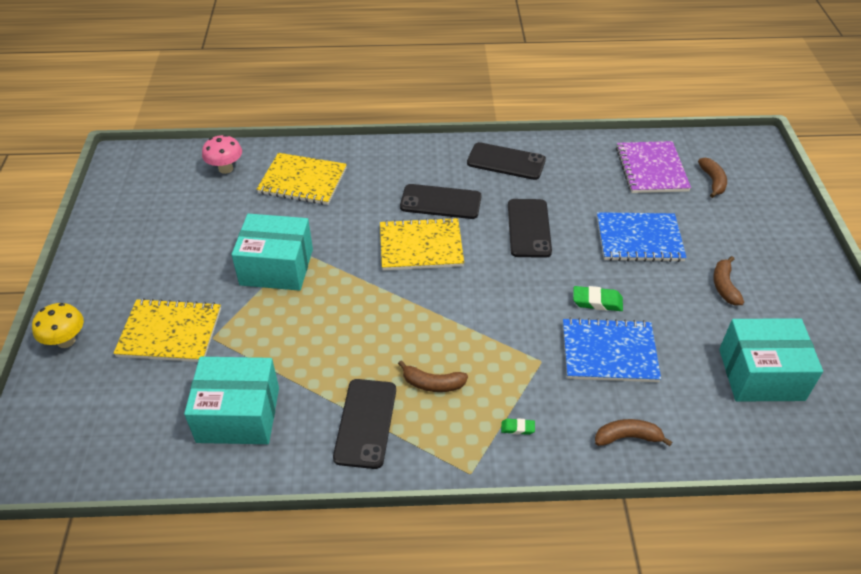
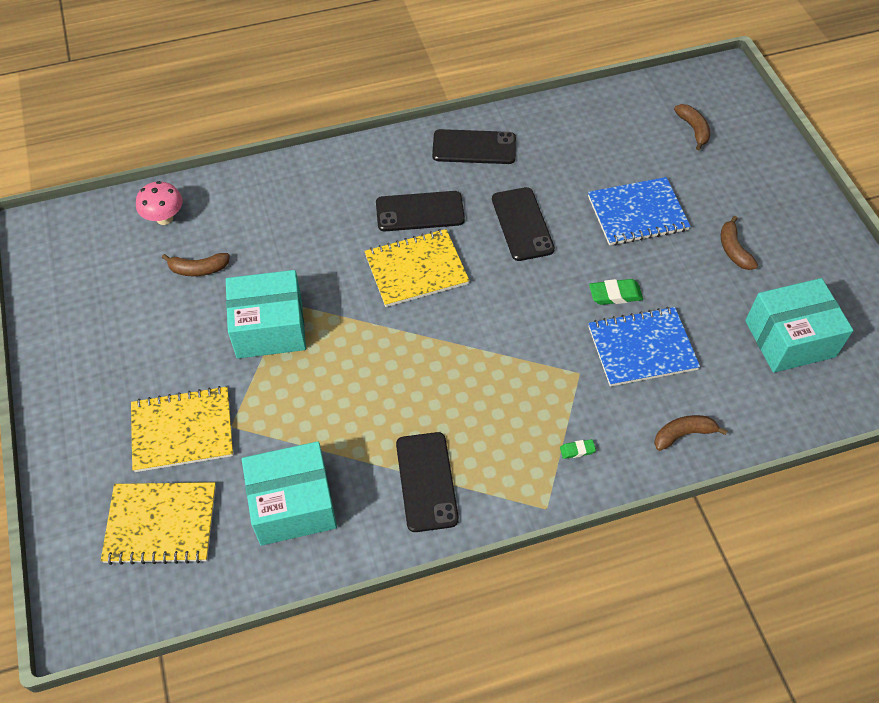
camera: 15 degrees left, 10 degrees up
(66, 341) = (70, 467): yellow mushroom -> none
(302, 181) = (259, 216): yellow notebook -> yellow notebook (161, 524)
(432, 384) = (479, 423): brown banana -> brown banana (198, 269)
(651, 169) = (628, 127): purple notebook -> none

